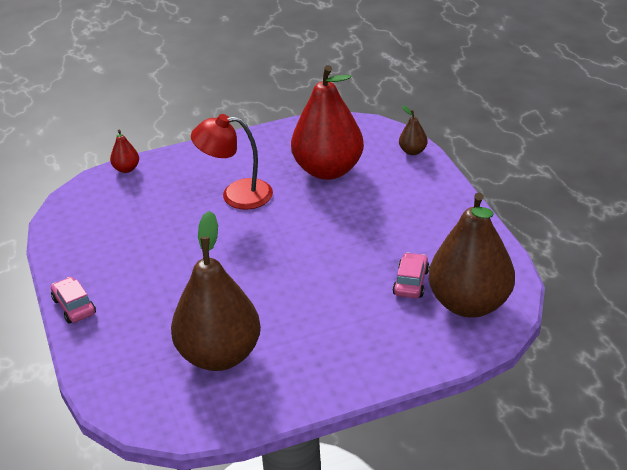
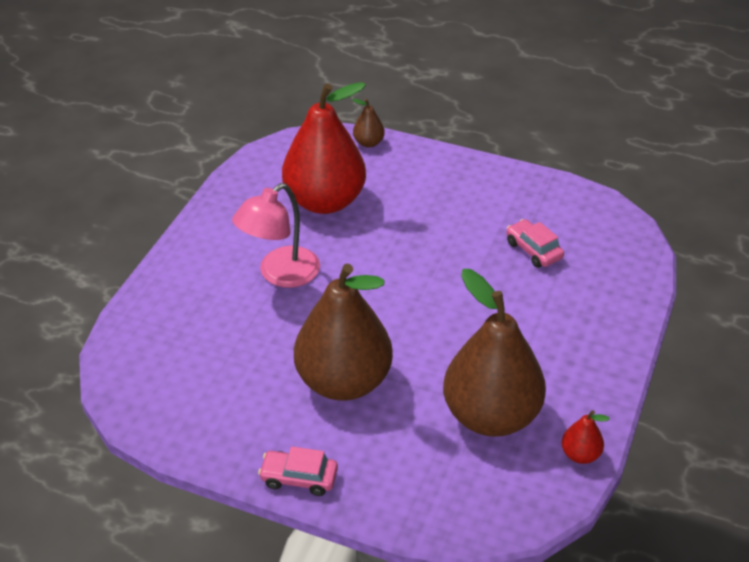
camera: 50 degrees left, 5 degrees up
(126, 169) = (129, 320): red pear -> red pear (580, 454)
(236, 195) = (280, 274): red lamp -> pink lamp
(469, 303) = (596, 237): brown pear -> brown pear (343, 381)

